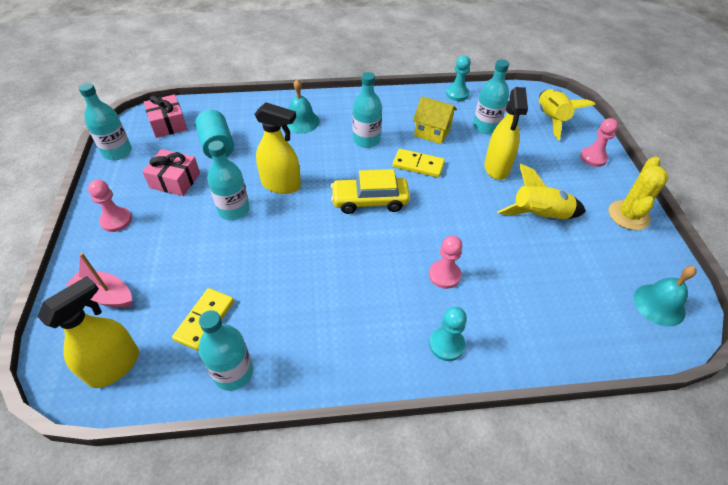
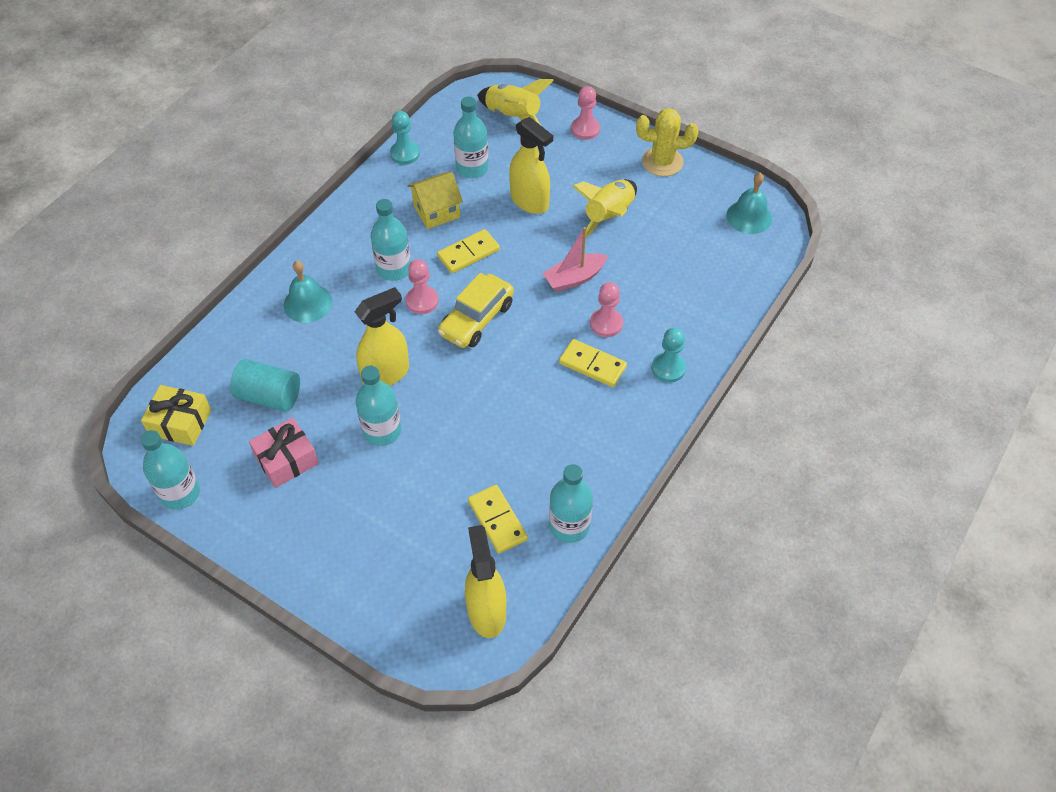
camera: 50 degrees left, 5 degrees up
(105, 295) = (394, 587): pink boat -> pink boat (574, 278)
(116, 220) = (297, 538): pink pawn -> pink pawn (422, 301)
(168, 124) = (180, 423): pink gift -> yellow gift
(398, 291) = (592, 365): none -> yellow domino
(628, 215) = (662, 162): yellow cactus -> yellow cactus turned 60 degrees counterclockwise

